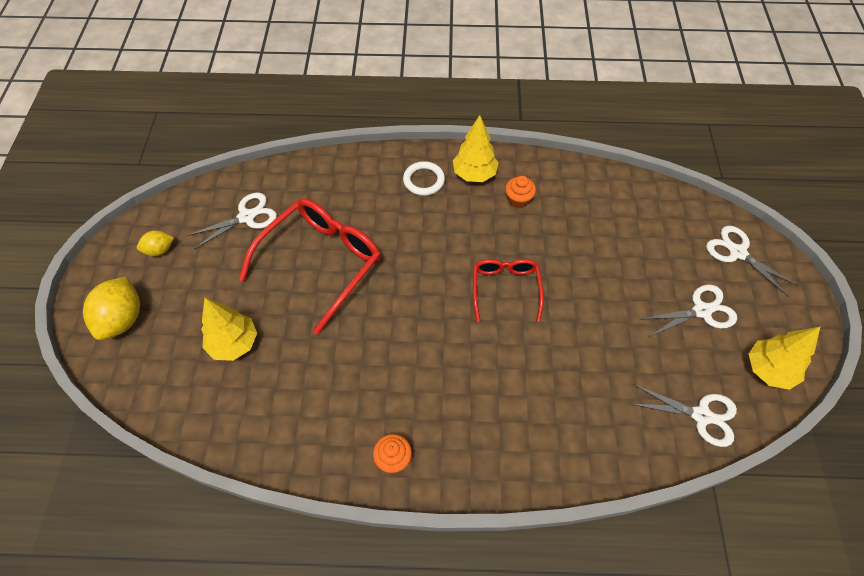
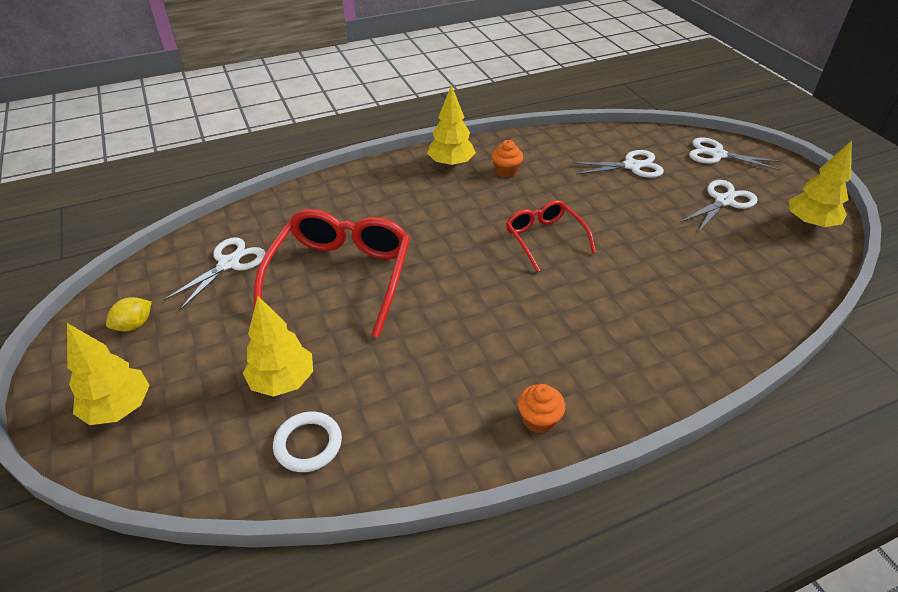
camera: 25 degrees left, 15 degrees down
(122, 319) = (119, 408): yellow lemon -> yellow tree
(424, 180) = (405, 182): white ring -> white ring (308, 444)
(701, 415) = (788, 274): white scissors -> white scissors (632, 166)

